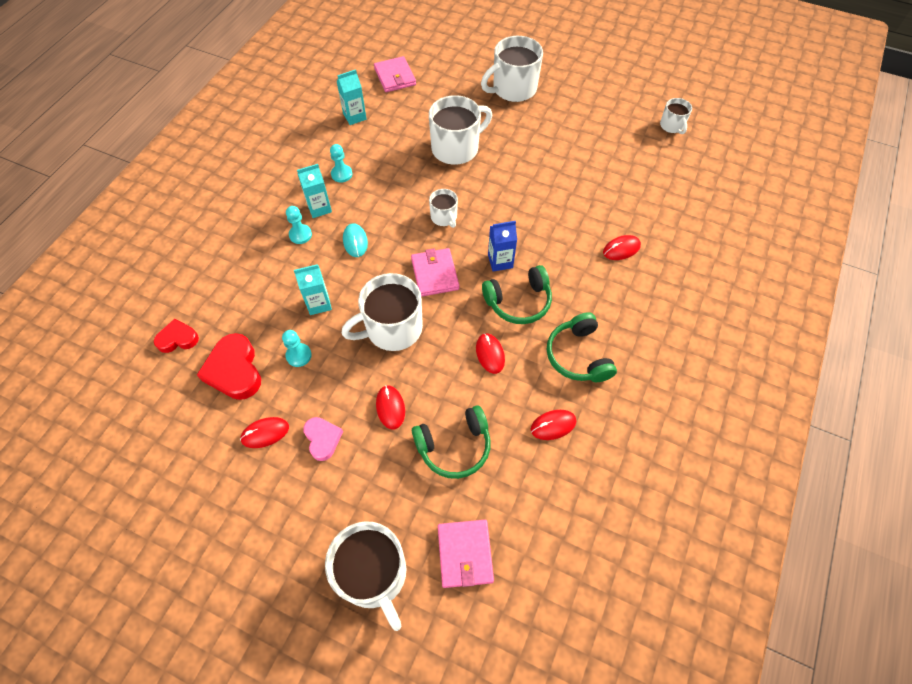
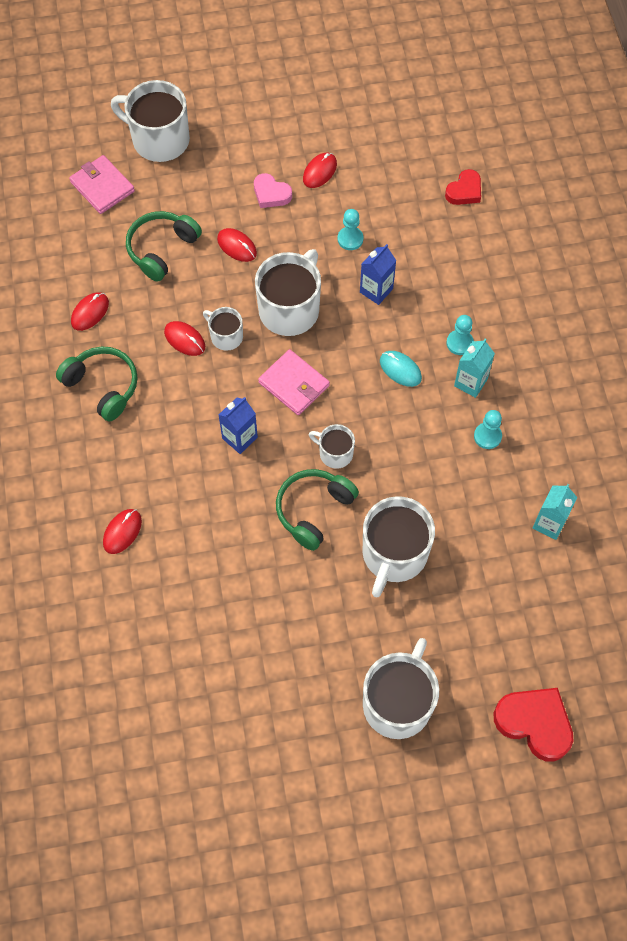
camera: 145 degrees right, 5 degrees up
(234, 370) = (391, 197): red heart -> red heart (534, 723)
(319, 303) = (376, 290): turquoise carton -> blue carton
(395, 77) = (562, 621): pink wallet -> none
(518, 302) = (192, 405): green headphones -> green headphones (313, 510)
(672, 126) = (153, 772): white mug -> white mug (226, 336)

